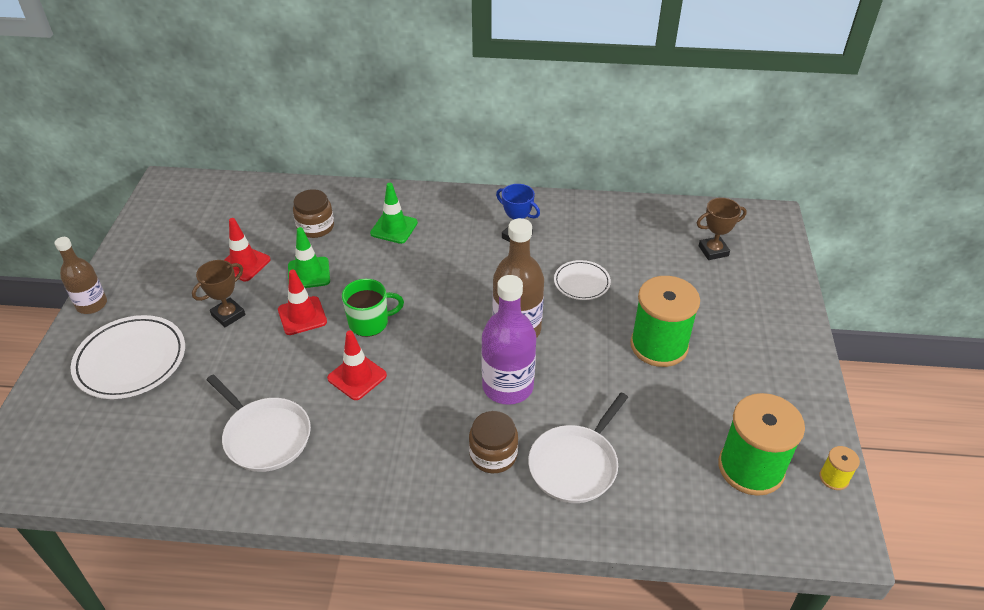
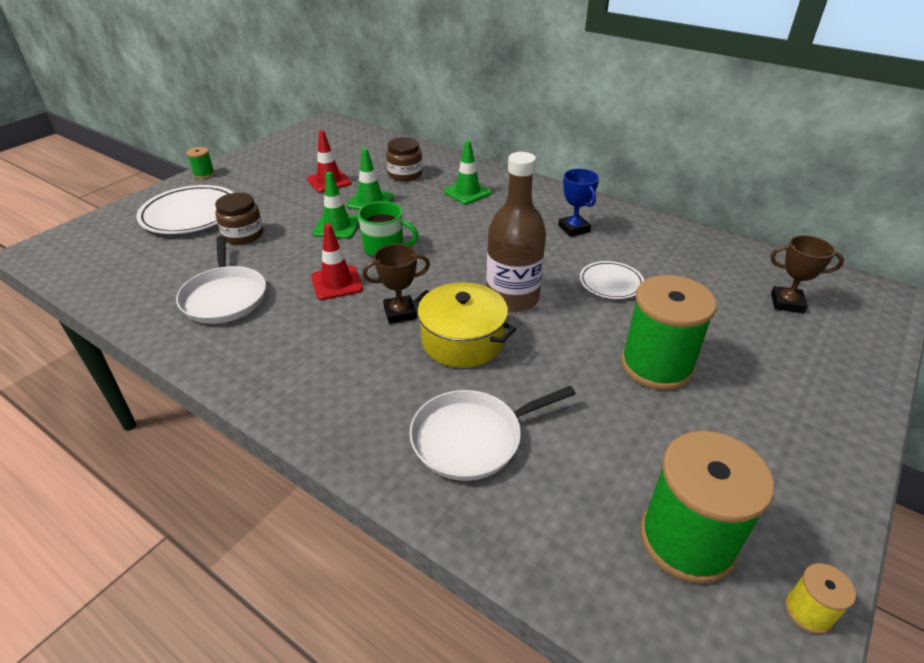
camera: 30 degrees right, 5 degrees down
(92, 304) = (204, 174): brown bottle -> green spool
(228, 315) = (284, 209): brown trophy -> brown trophy (400, 313)
(302, 316) = (337, 227): red traffic cone -> green traffic cone
(493, 454) = (397, 392): brown jar -> brown jar (243, 235)
(507, 386) = (462, 340): purple bottle -> yellow pot

